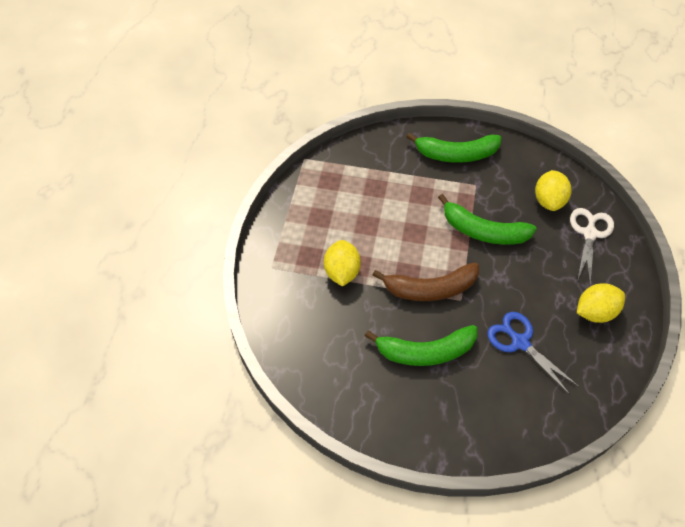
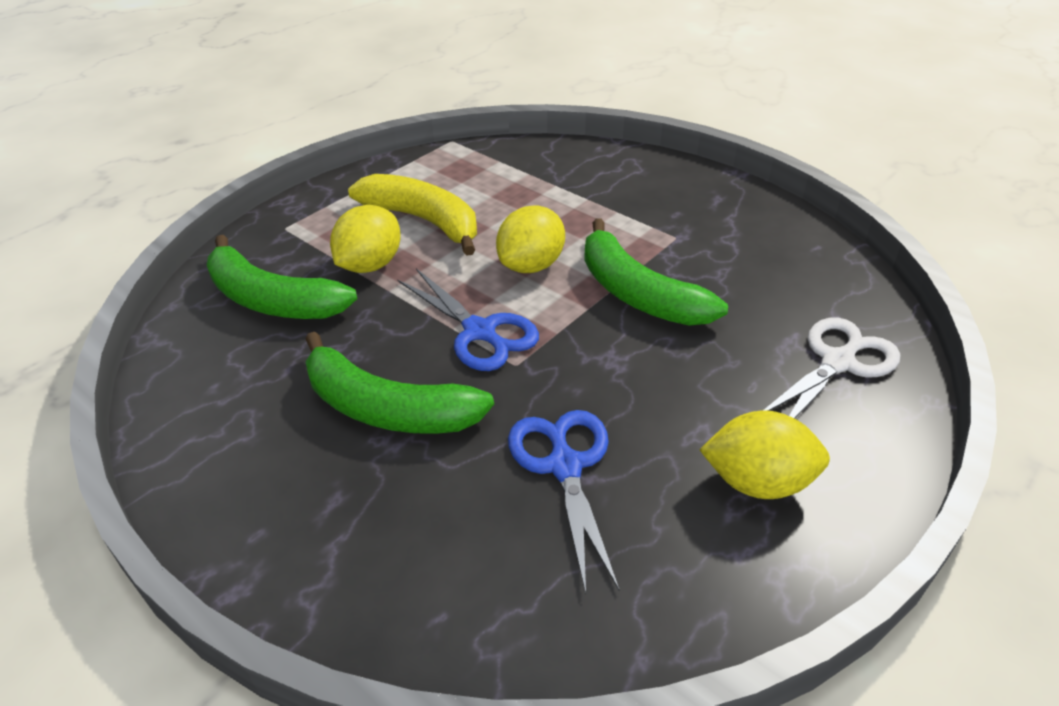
camera: 30 degrees right, 15 degrees down
(343, 229) = (424, 221): none -> yellow banana
(430, 289) = (479, 331): brown banana -> blue scissors
(456, 154) = (676, 196): green banana -> green banana (272, 299)
(548, 200) = (791, 294): yellow lemon -> yellow lemon (531, 265)

